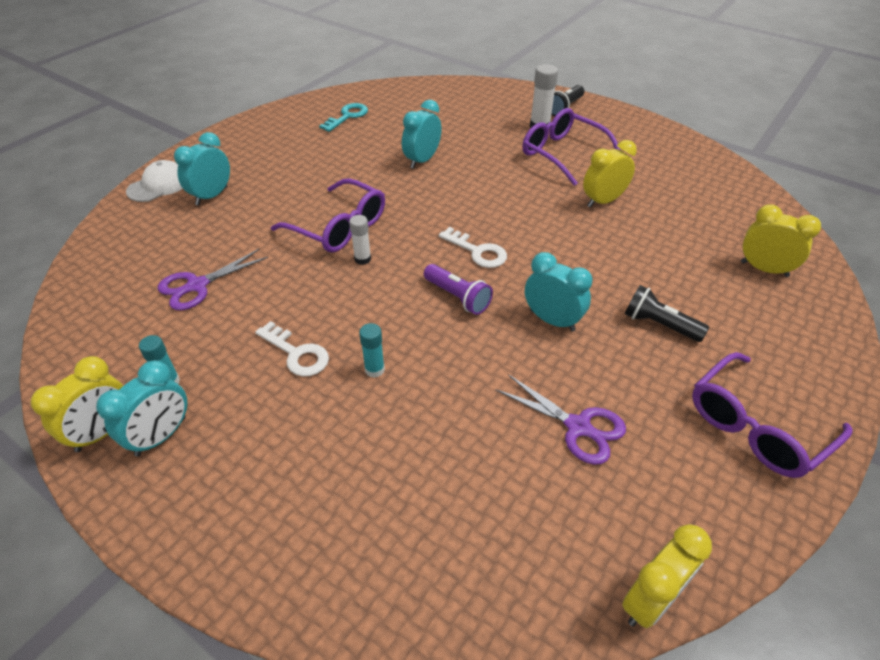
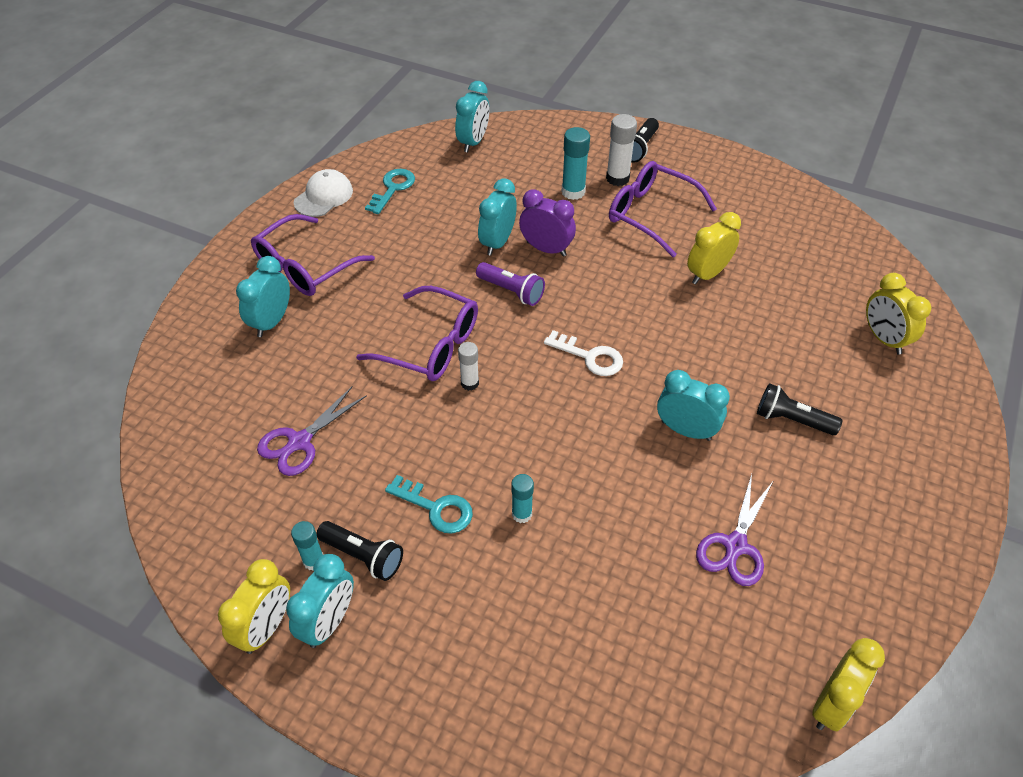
camera: 10 degrees left, 5 degrees up
(159, 185) = (203, 315): white cap -> white cap (324, 196)
(215, 384) = (363, 556): none -> black flashlight
(297, 353) = (436, 508): white key -> turquoise key
(425, 92) = (473, 142): none -> turquoise clock
(457, 297) = (583, 416): purple flashlight -> purple flashlight (511, 291)
(463, 169) = (546, 249): none -> purple clock
(498, 132) = (573, 192): none -> turquoise glue stick
(578, 427) = (735, 545): purple scissors -> purple scissors turned 90 degrees clockwise
(757, 426) = (899, 518): purple glasses -> purple glasses (306, 266)
(764, 269) = (883, 339): yellow clock -> yellow clock turned 135 degrees counterclockwise

